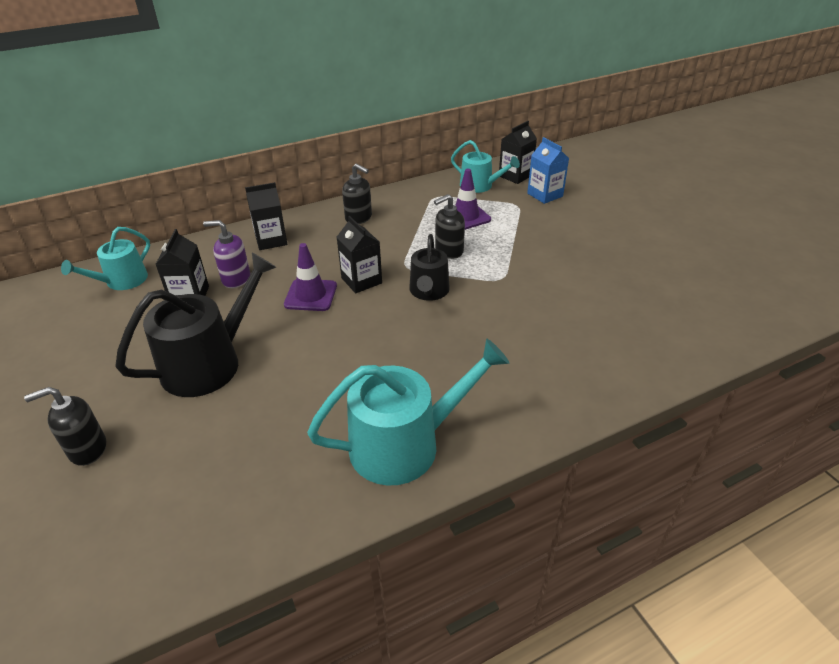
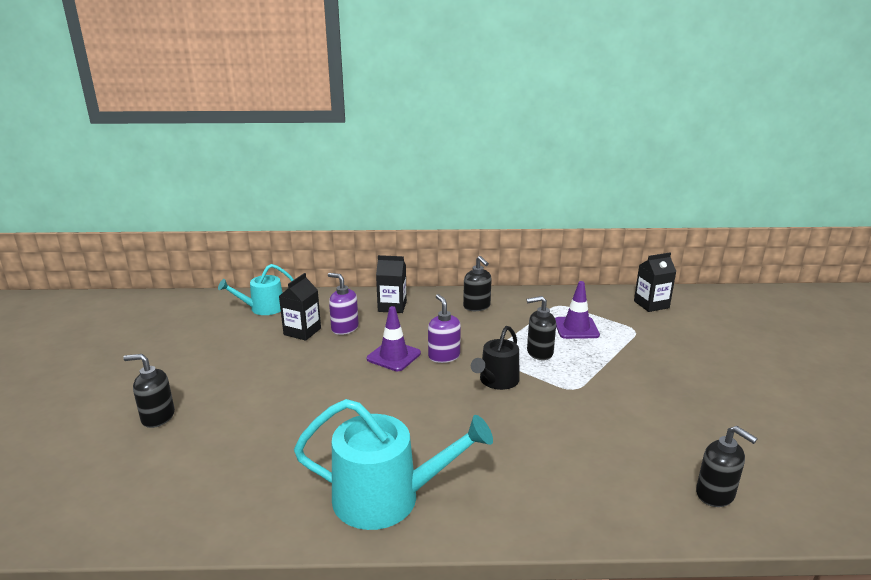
camera: 25 degrees right, 15 degrees down
(209, 362) = (281, 384): black watering can -> none
(361, 280) = (444, 356): black carton -> purple soap dispenser
(480, 186) = (609, 305): turquoise watering can -> none
(545, 195) = (671, 327): blue carton -> none
(666, 339) = (715, 494): none -> black soap dispenser

